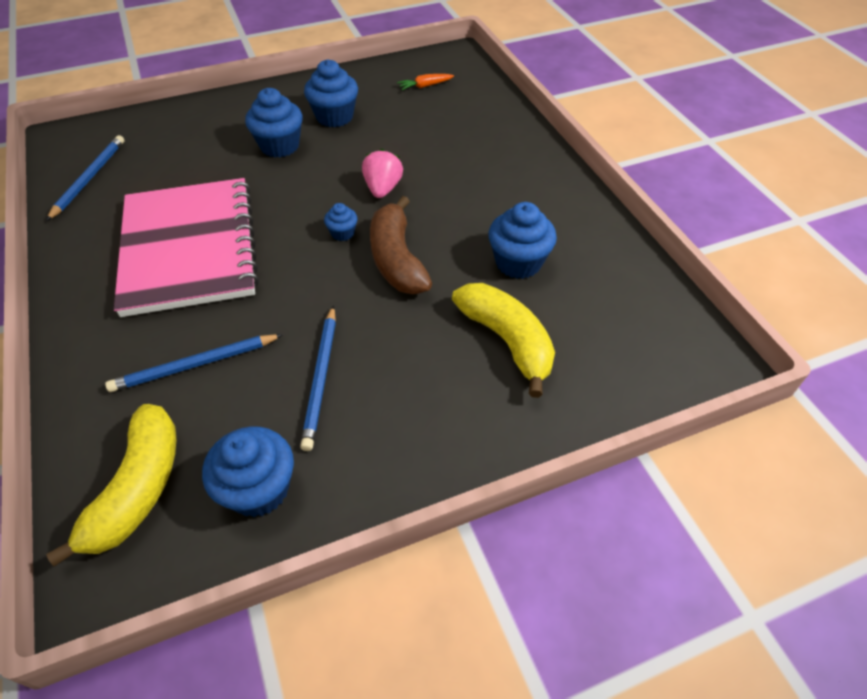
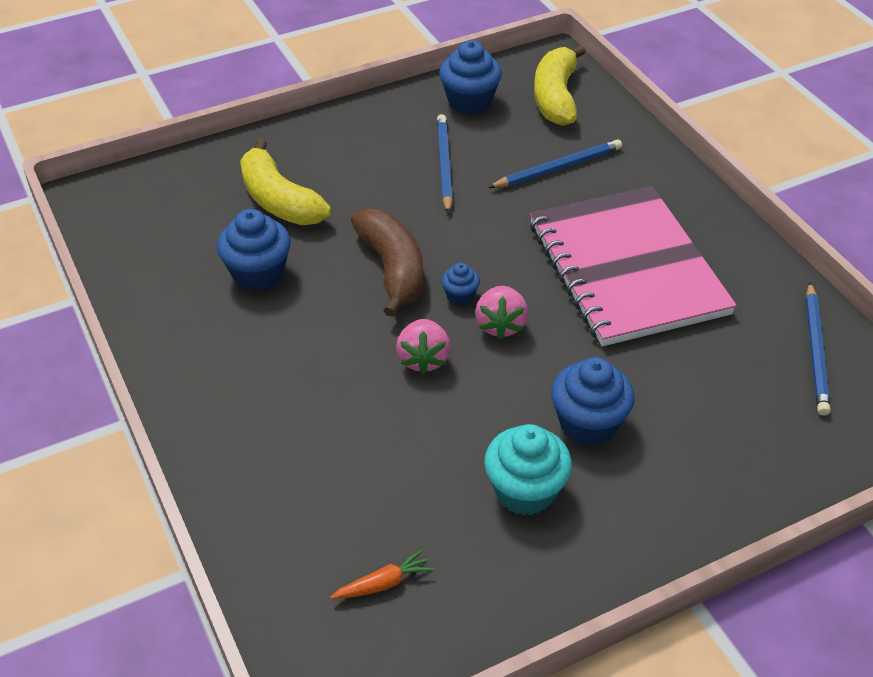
camera: 175 degrees right, 5 degrees down
(316, 209) = (500, 325): none -> pink strawberry
(334, 117) = (525, 491): blue cupcake -> turquoise cupcake

